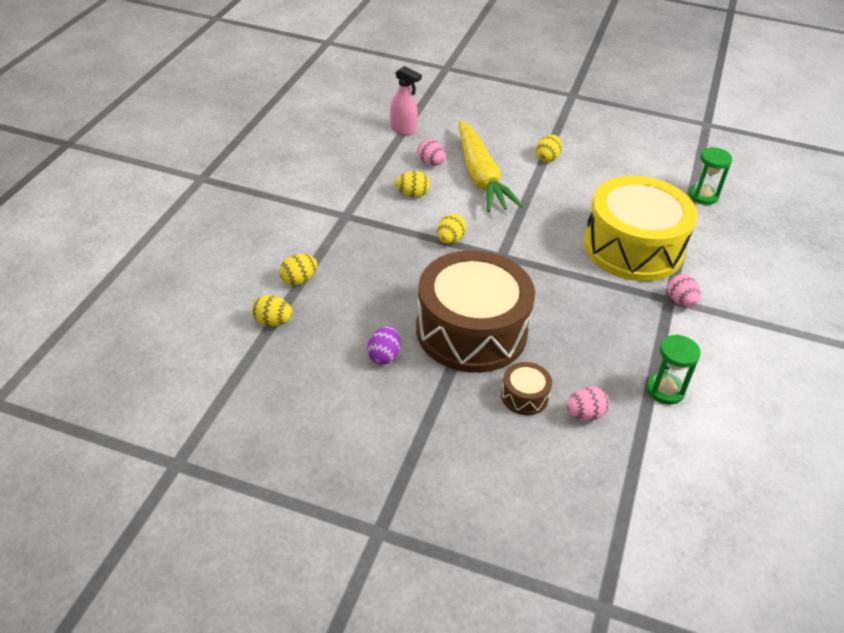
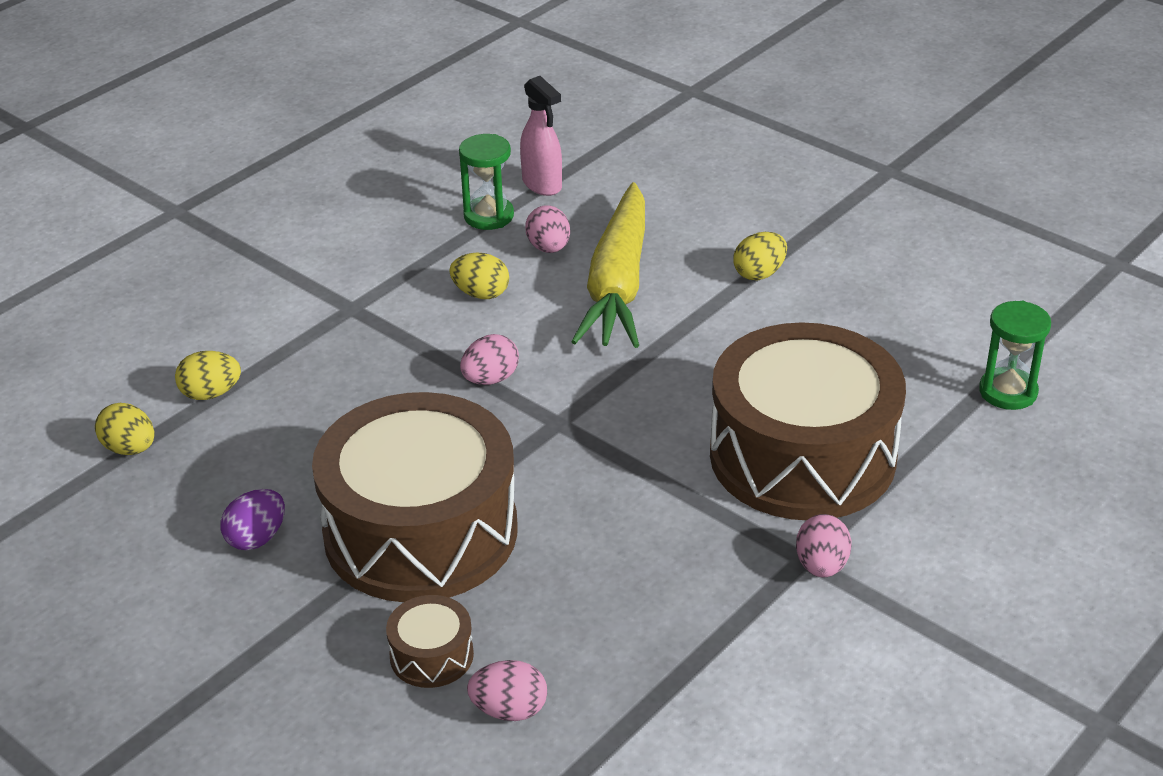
camera: 25 degrees right, 5 degrees down
(450, 240) = (490, 379): yellow egg -> pink egg
(633, 247) = (802, 456): yellow drum -> brown drum
(665, 390) = (679, 707): green hourglass -> green hourglass (488, 216)

